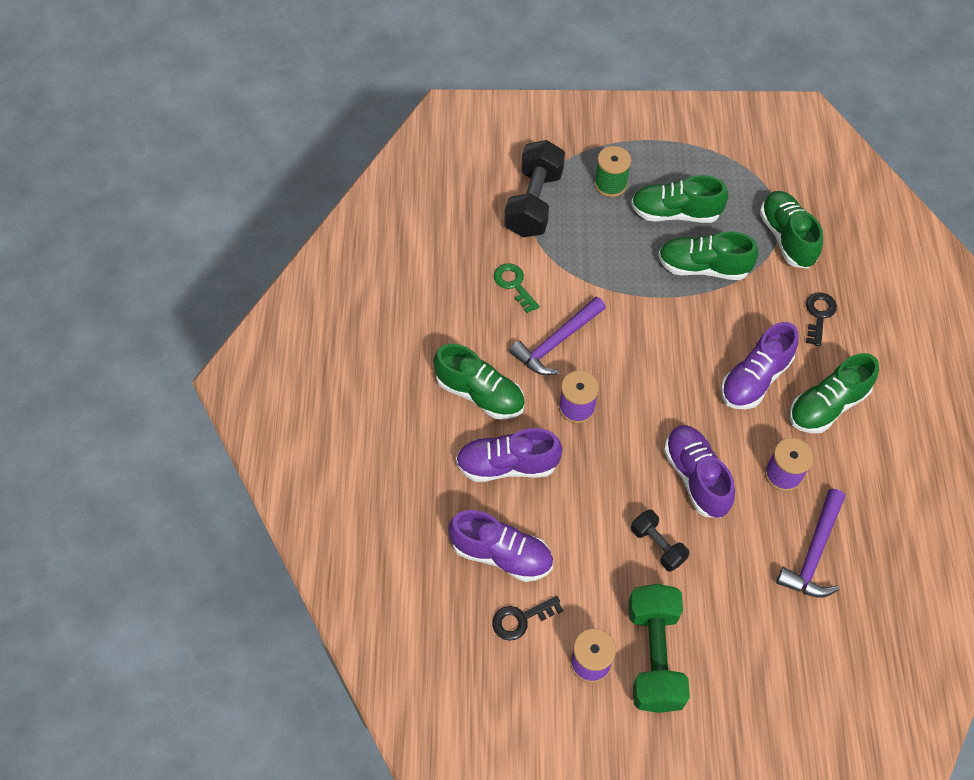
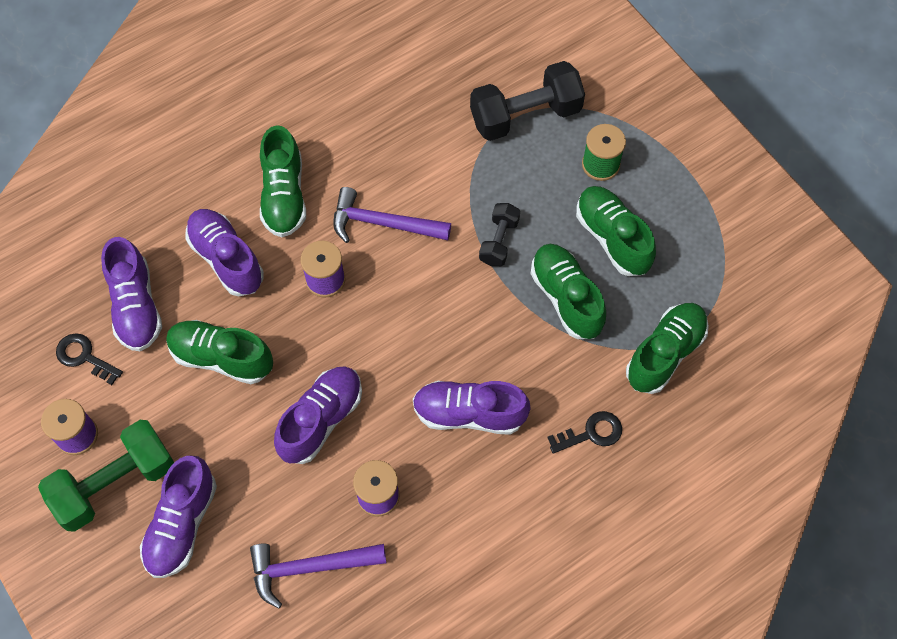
camera: 55 degrees right, 5 degrees up
(514, 284) = (420, 153): green key -> none
(657, 545) = (227, 426): black dumbbell -> black dumbbell (499, 241)
(722, 624) = (182, 524): none -> purple shoe
(827, 405) = (487, 496): green shoe -> green shoe (222, 358)

